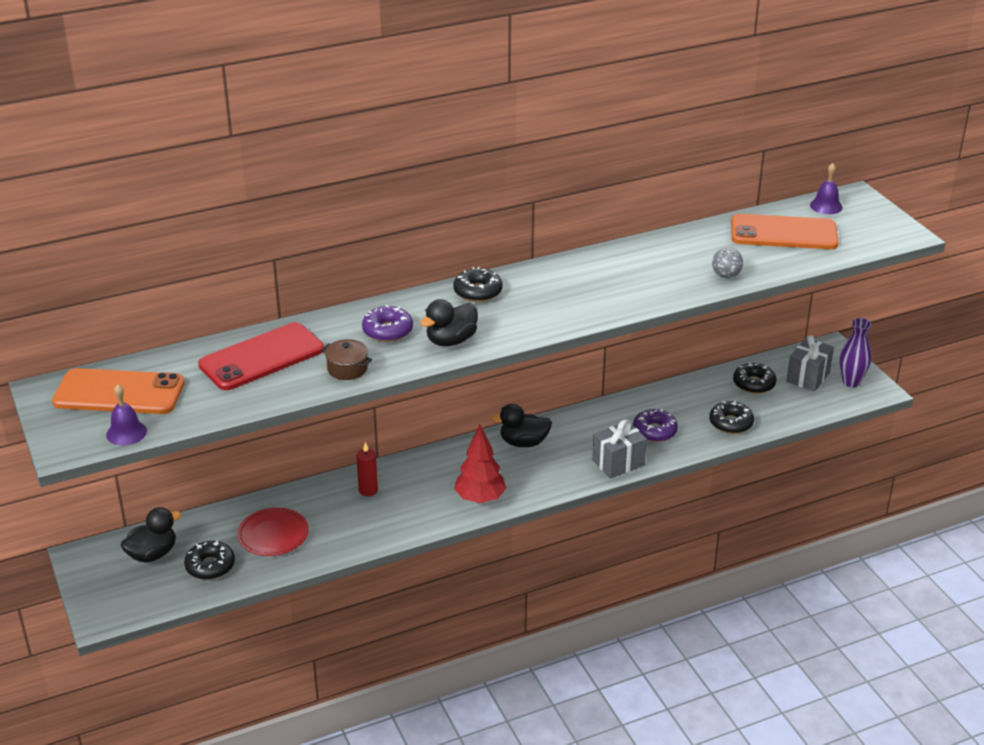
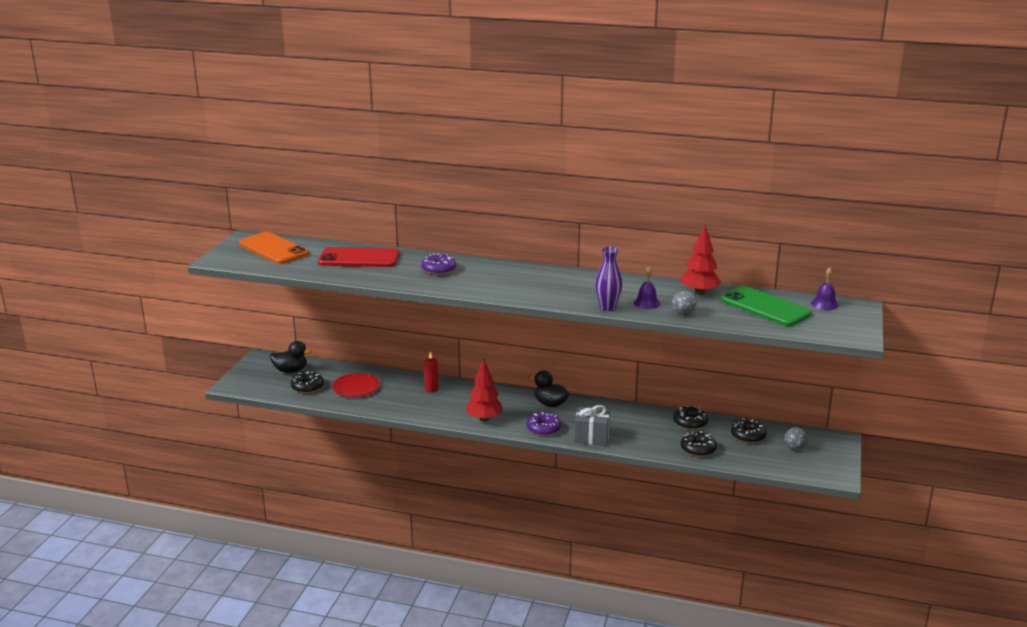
camera: 40 degrees right, 10 degrees down
(126, 433) = (249, 264): purple bell -> purple bell (646, 303)
(347, 369) = (390, 277): brown pot -> none
(451, 341) = (463, 285): black duck -> none
(478, 292) = (517, 270): black donut -> black donut (690, 423)
(654, 431) = (640, 432): purple donut -> purple donut (543, 429)
(701, 241) = (699, 293): none -> red tree
(783, 233) = (765, 307): orange phone -> green phone
(808, 377) = (794, 448): grey gift -> grey ball
(851, 382) = (824, 464): purple vase -> purple vase (607, 307)

